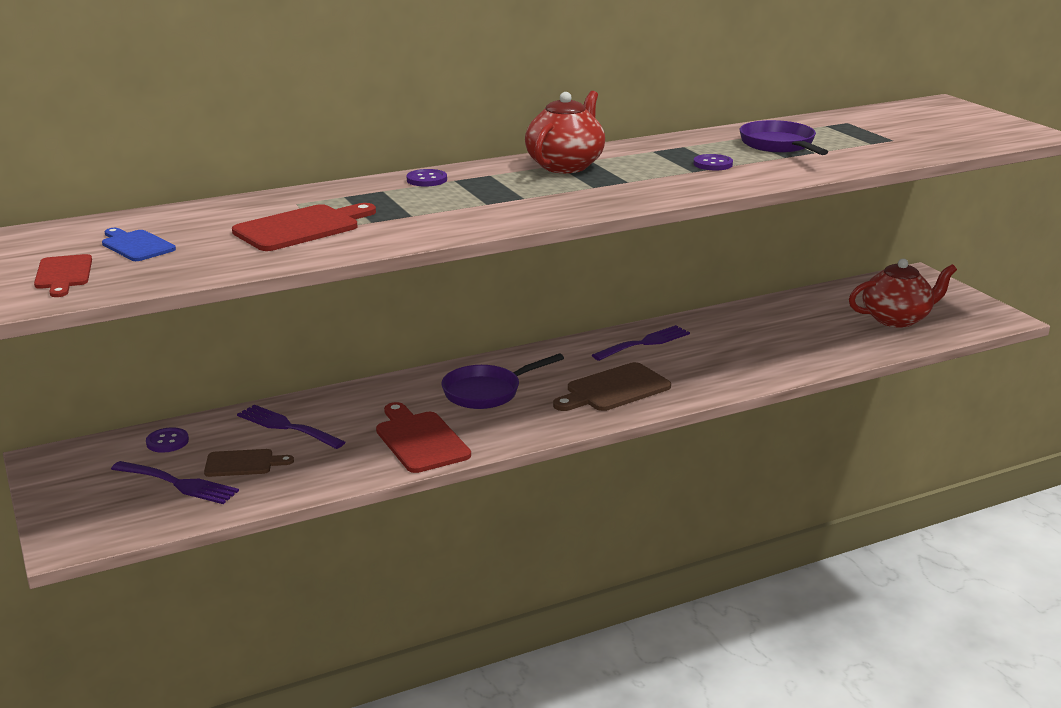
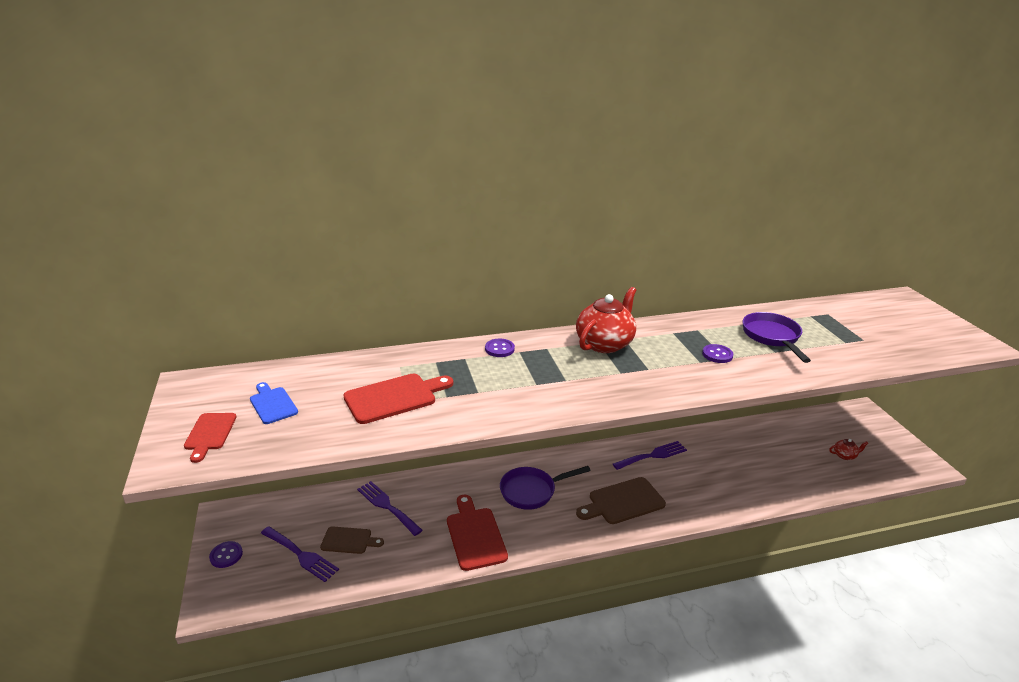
camera: 10 degrees right, 5 degrees up
(167, 442) = (305, 509): purple button -> purple button (226, 555)
(897, 319) = (844, 455): red teapot -> red teapot, size x0.45

